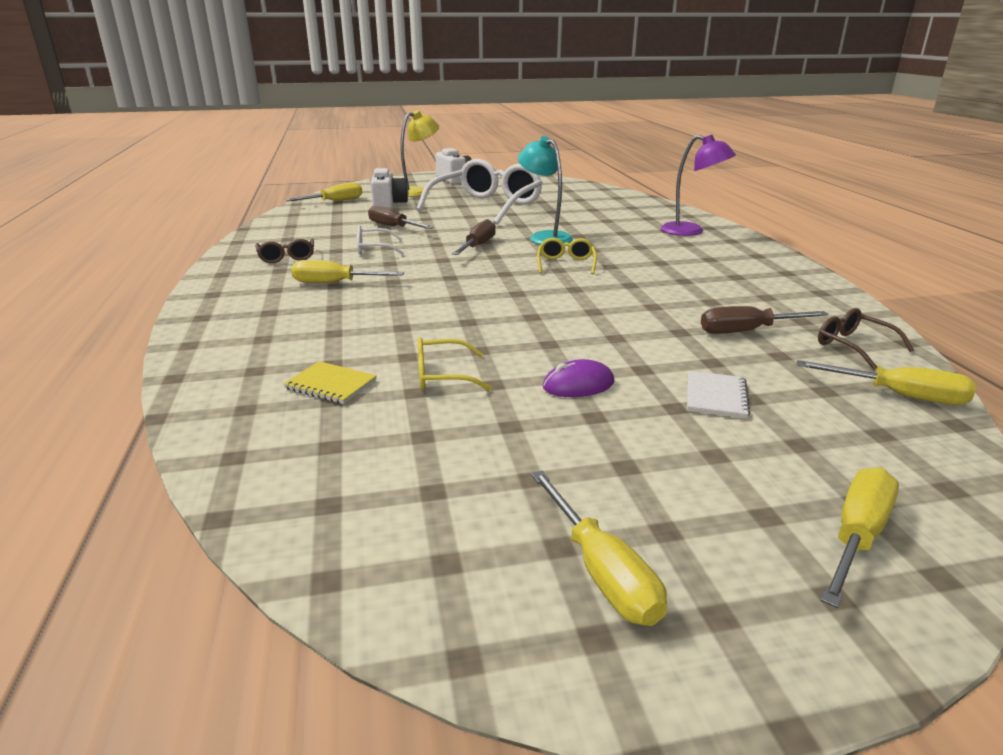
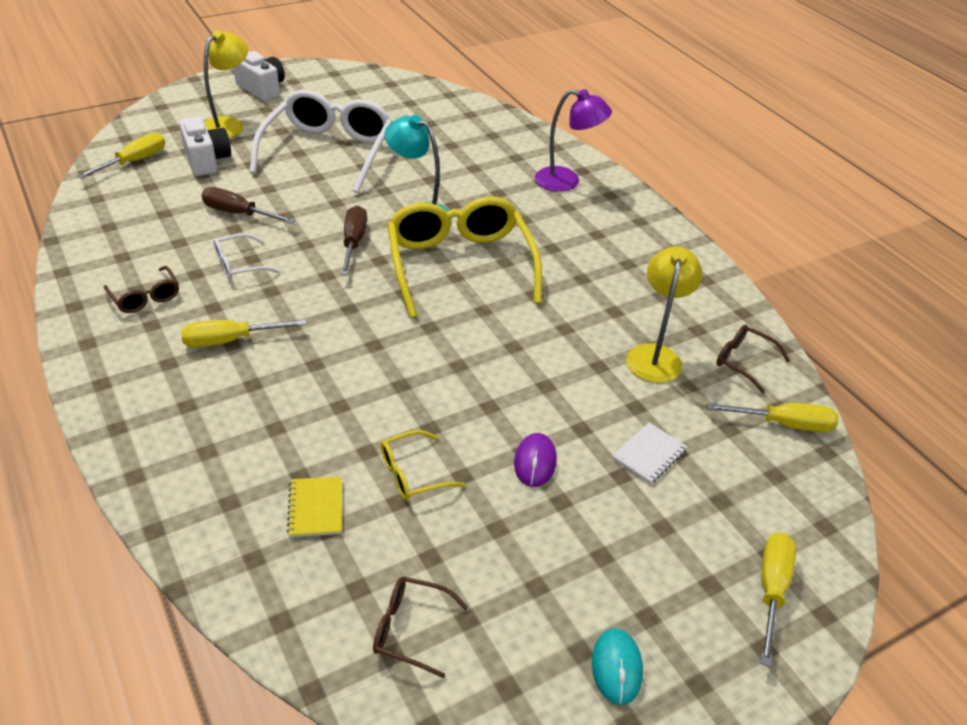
camera: 20 degrees left, 15 degrees up
(331, 384) = (315, 508): yellow notebook -> yellow notebook turned 75 degrees clockwise
(362, 487) = (410, 629): none -> brown glasses
(566, 264) = (459, 265): yellow glasses -> yellow glasses, size x2.31
(578, 385) = (535, 462): purple mouse -> purple mouse turned 45 degrees counterclockwise
(602, 572) = (616, 667): yellow screwdriver -> turquoise mouse
(716, 396) = (649, 454): white notebook -> white notebook turned 45 degrees clockwise
(747, 331) = (655, 355): brown screwdriver -> yellow lamp

